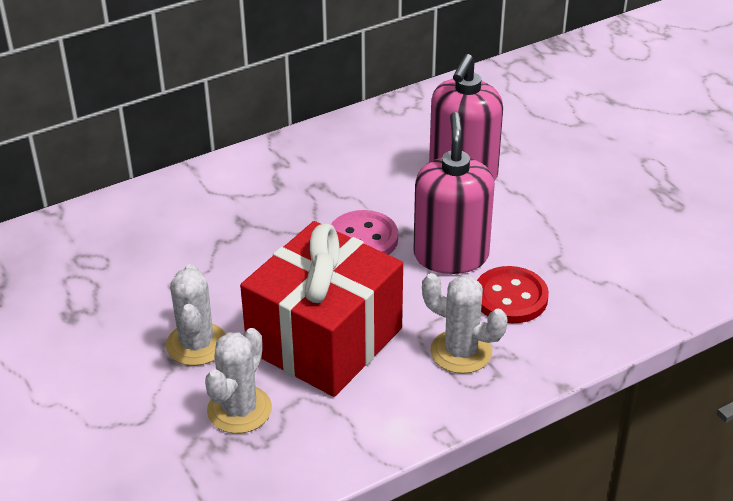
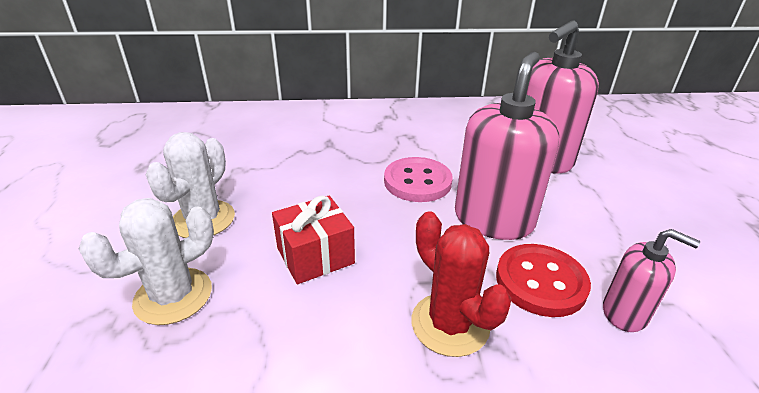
camera: 25 degrees right, 5 degrees down
(324, 339) = (315, 255): red gift -> red gift, size x0.48
(461, 352) = (450, 324): white cactus -> red cactus
(576, 300) = (625, 313): none -> pink soap dispenser

